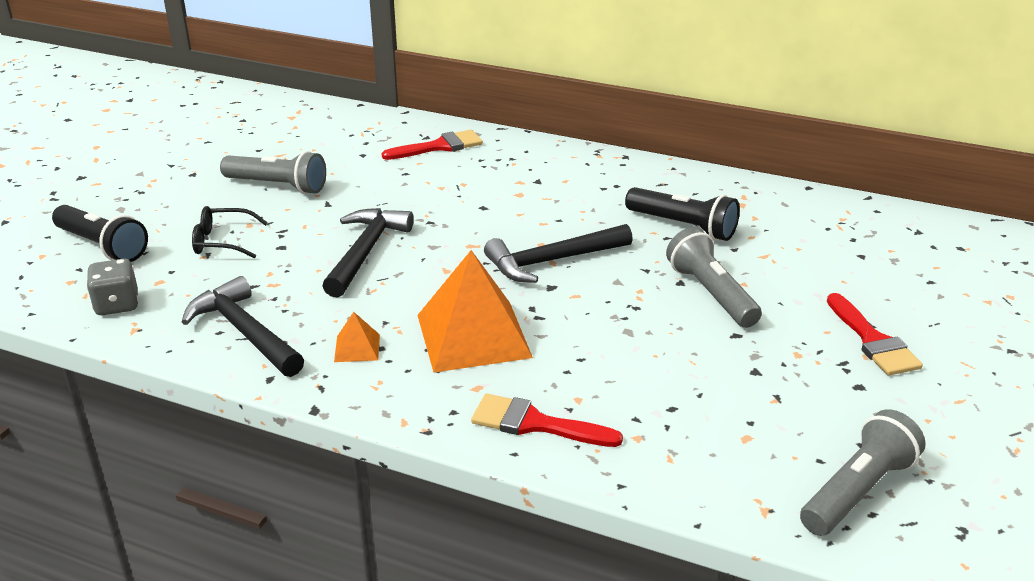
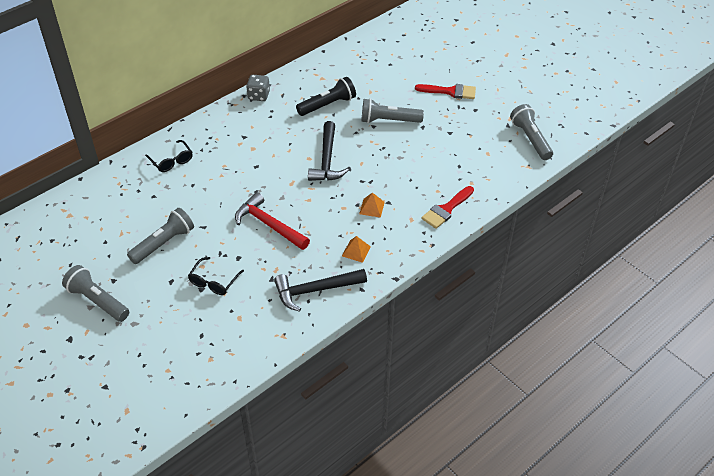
camera: 65 degrees left, 15 degrees up
(102, 246) = (178, 338): black flashlight -> none
(117, 305) = (252, 340): grey dice -> grey dice (259, 96)
(151, 175) = (97, 301): none -> grey flashlight
(365, 252) = (269, 224): black hammer -> red hammer
(439, 146) = (171, 161): red brush -> black glasses
(473, 336) = (372, 208): orange pyramid -> orange pyramid, size x0.43

